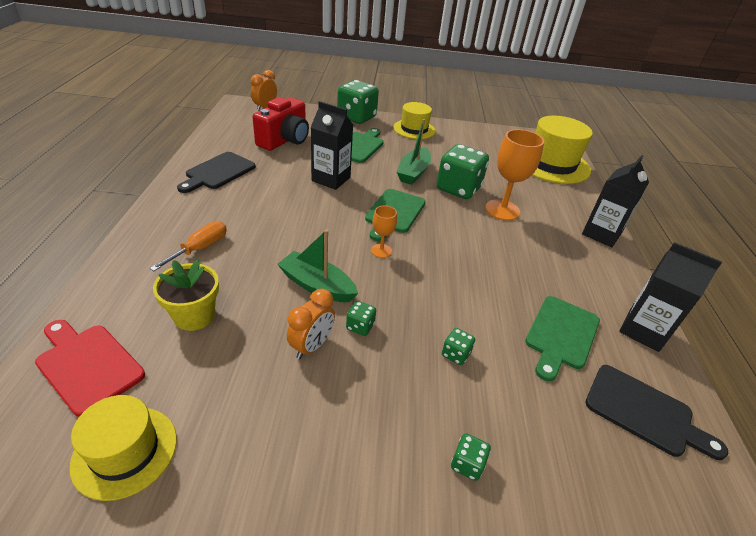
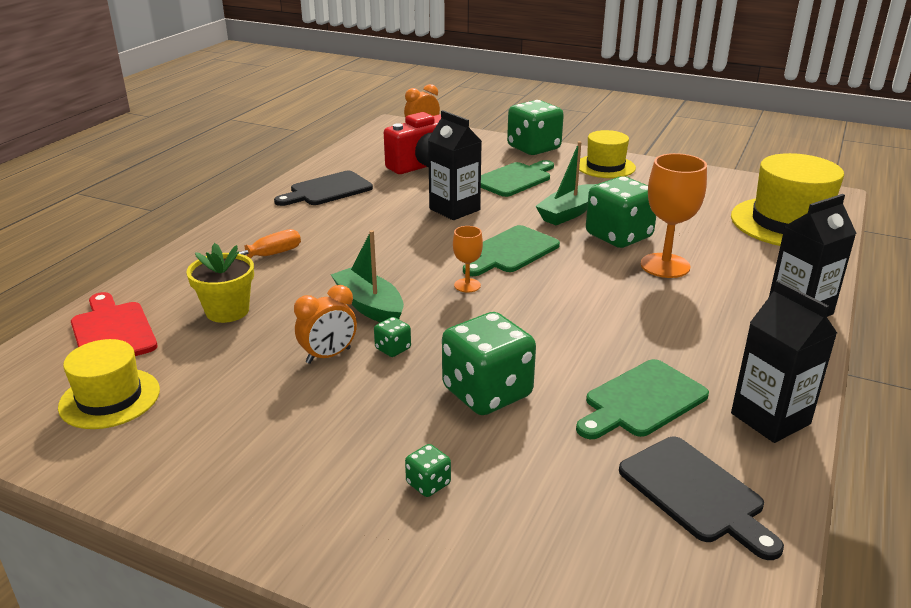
camera: 25 degrees right, 10 degrees down
(455, 354) = (487, 392): green dice -> green dice, size x2.33

